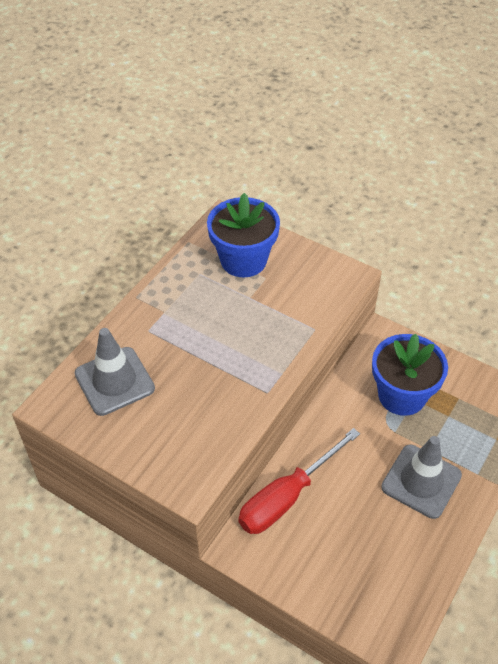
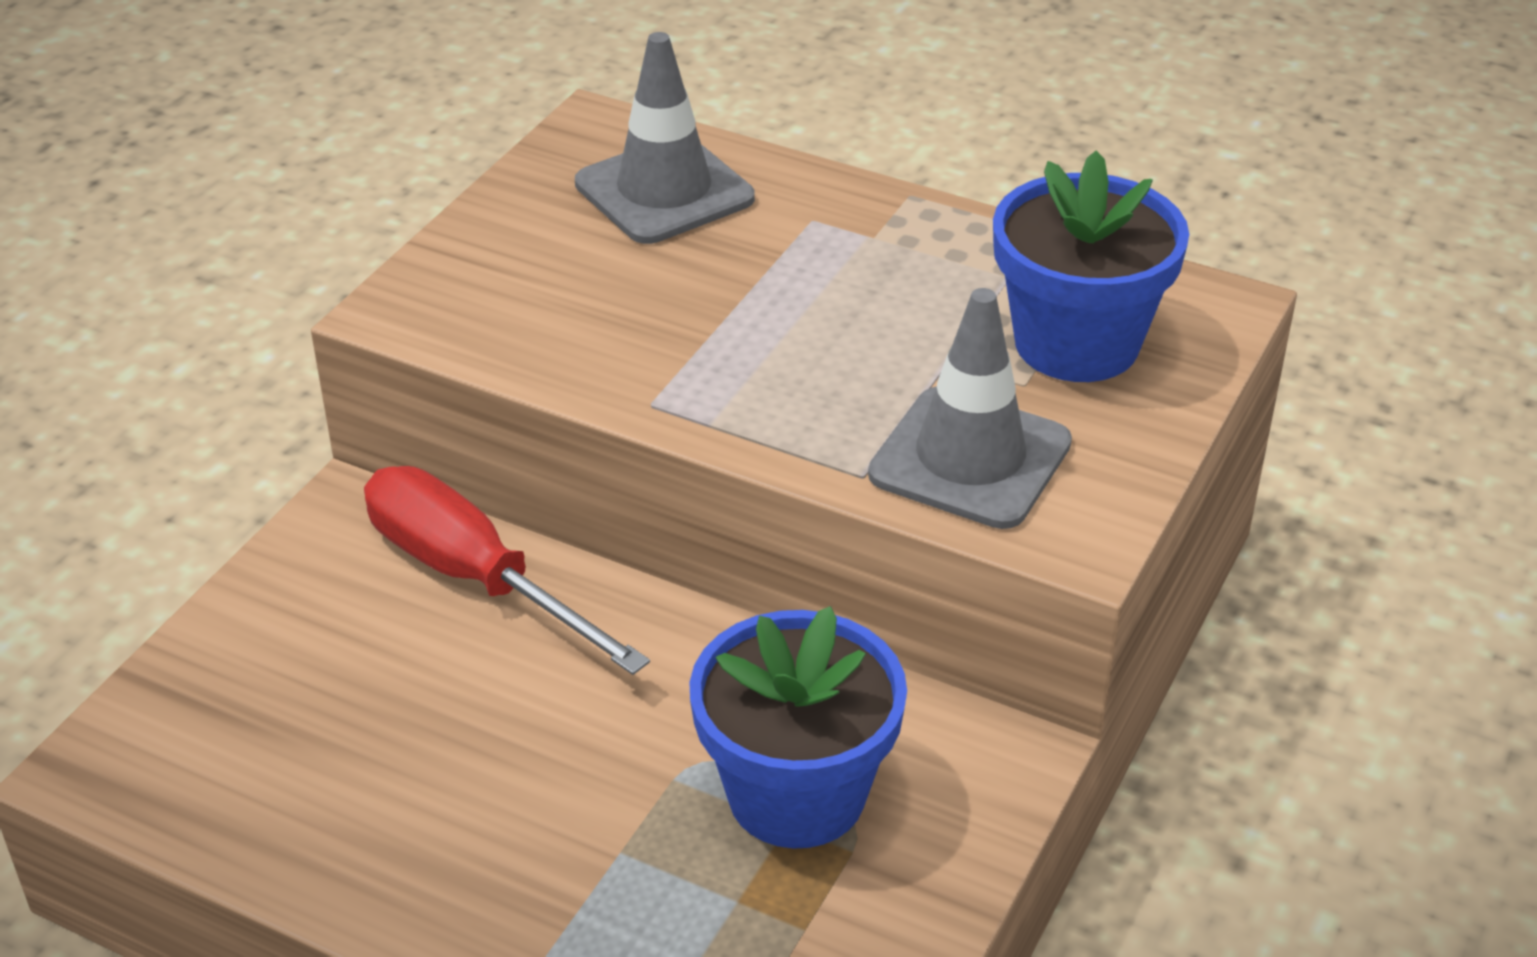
camera: 85 degrees right, 10 degrees down
(421, 481) = (517, 829): grey traffic cone -> grey traffic cone (970, 459)

